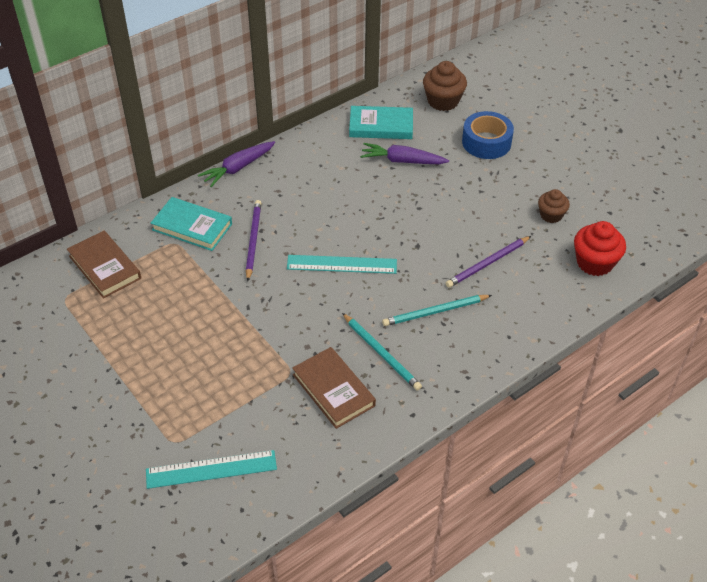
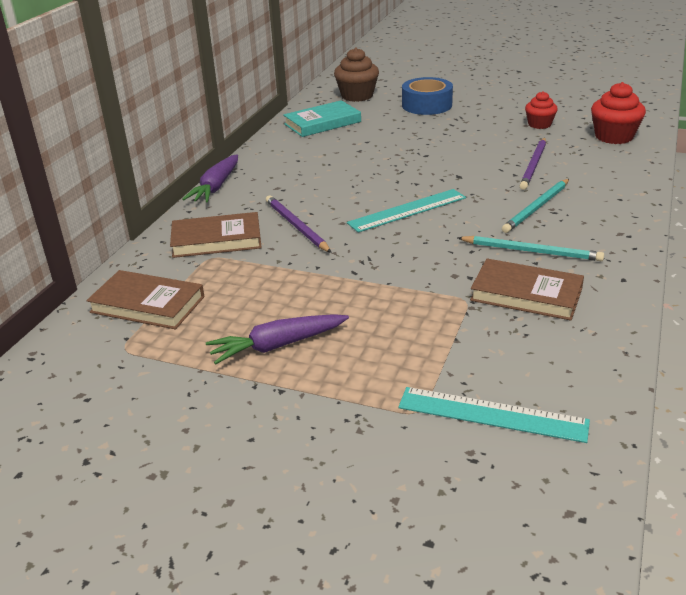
camera: 30 degrees left, 15 degrees down
(192, 227) = (216, 240): turquoise book -> brown book
(211, 469) = (492, 414): turquoise ruler -> turquoise ruler turned 60 degrees clockwise
(402, 161) = (371, 135): purple carrot -> purple carrot (277, 346)
(551, 215) = (539, 124): brown cupcake -> red cupcake

